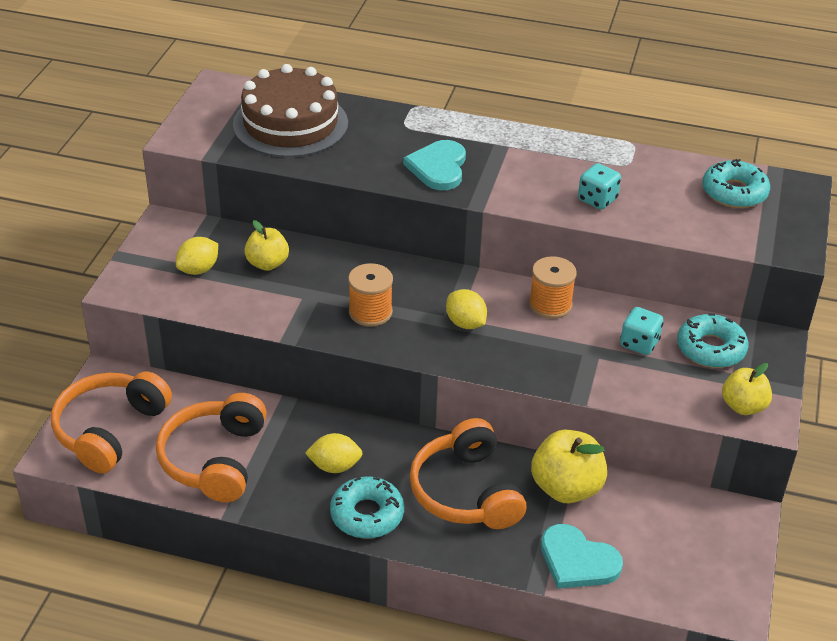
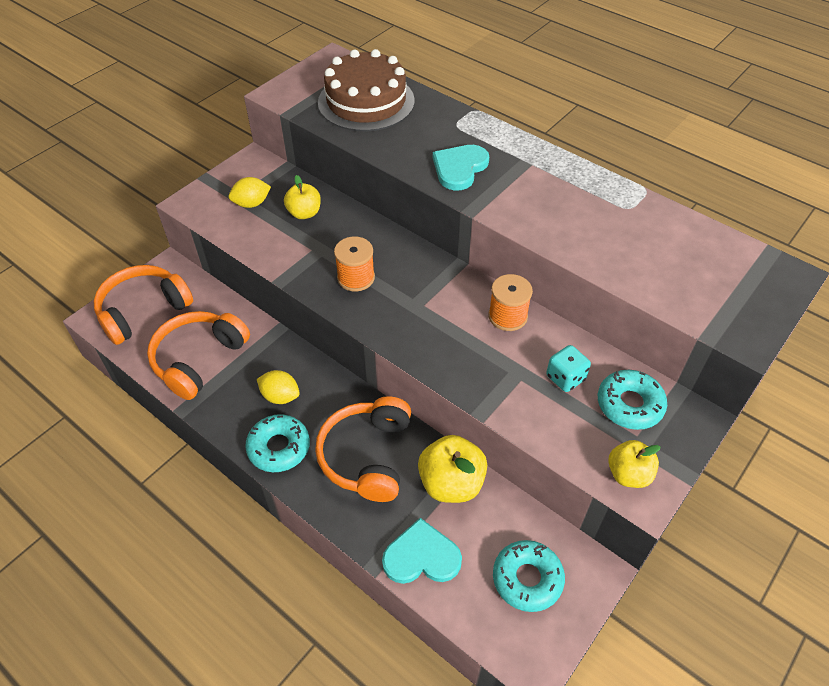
camera: 25 degrees right, 10 degrees up
(465, 323) = (426, 311): yellow lemon -> none
(577, 560) = (421, 556): turquoise heart -> turquoise heart turned 120 degrees clockwise
(597, 200) = (580, 234): turquoise dice -> none
(734, 192) = (717, 262): turquoise donut -> turquoise donut (527, 579)

